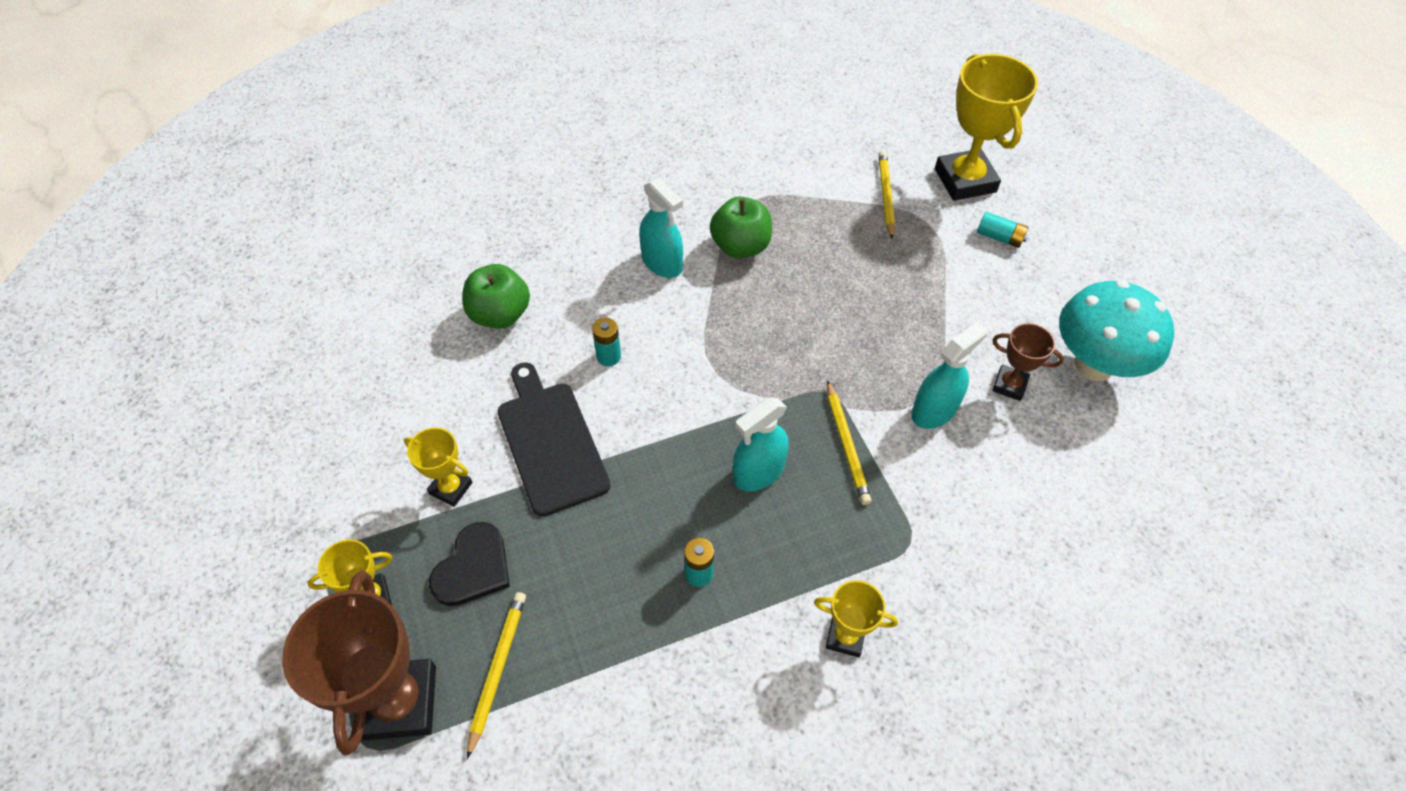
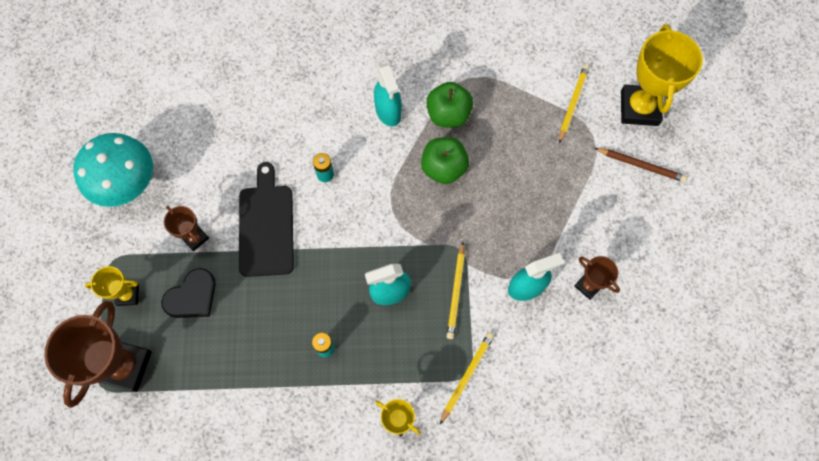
camera: 20 degrees right, 15 degrees up
(451, 488) = (195, 238): yellow trophy -> brown trophy
(497, 670) = (186, 366): yellow pencil -> yellow pencil (466, 376)
(500, 314) = (265, 119): green apple -> green apple (443, 168)
(999, 237) = (641, 165): turquoise battery -> brown pencil
(1093, 365) = (656, 290): turquoise mushroom -> turquoise mushroom (129, 185)

